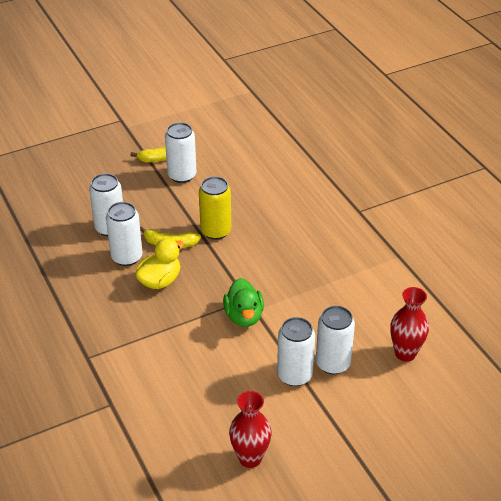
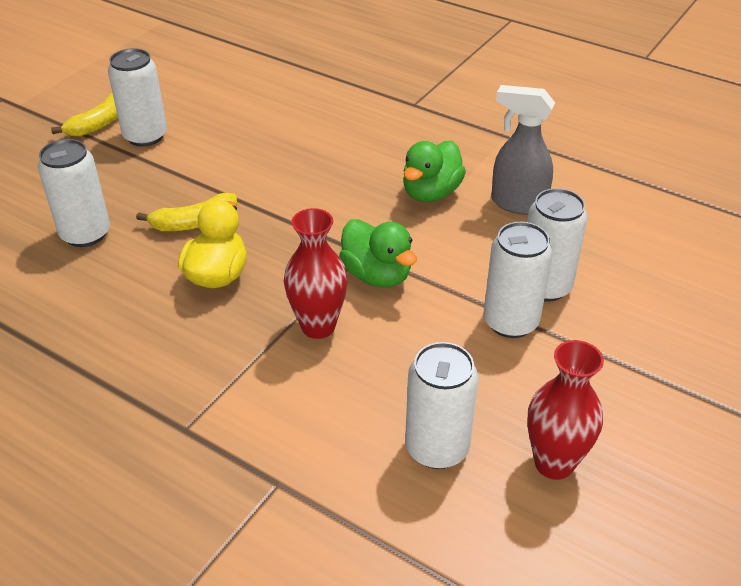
camera: 30 degrees left, 0 degrees up
(126, 257) = (141, 263): white can -> white can (437, 448)
(216, 231) = (248, 186): yellow can -> none
(317, 277) = (431, 193): none -> green duck
(363, 305) = (517, 204): none -> grey spray bottle
(405, 353) = (618, 239): red vase -> red vase (318, 326)

